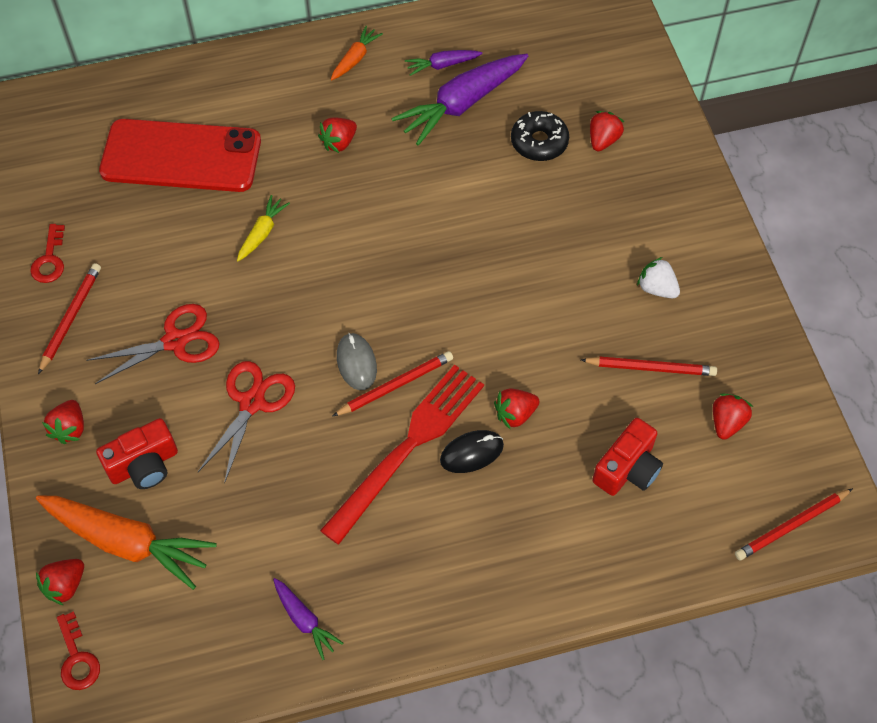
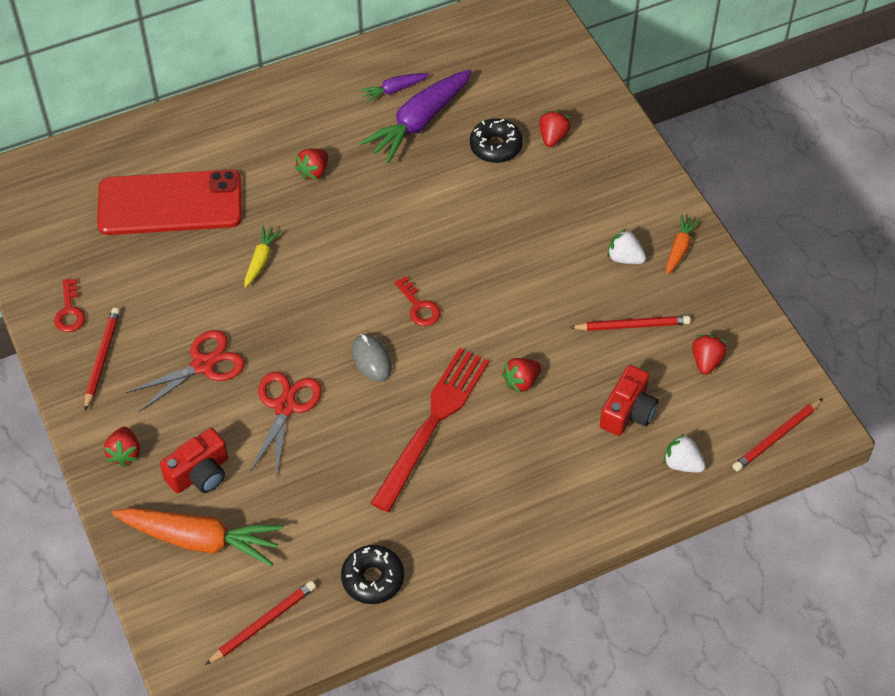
camera: 10 degrees left, 5 degrees down
(65, 585) = (153, 584): red strawberry -> none
(77, 658) = (179, 641): red key -> red key (419, 306)
(304, 620) = (373, 579): purple carrot -> black donut
(355, 59) = (312, 95): orange carrot -> orange carrot (679, 248)
(395, 385) = (410, 373): red pencil -> red pencil (263, 623)
(471, 453) = (490, 419): black mouse -> none
(678, 540) = (682, 464): none -> white strawberry

